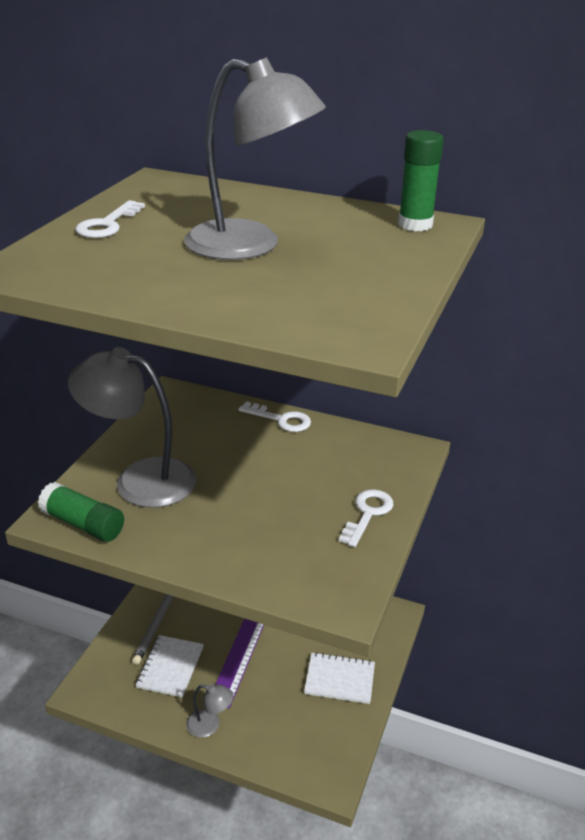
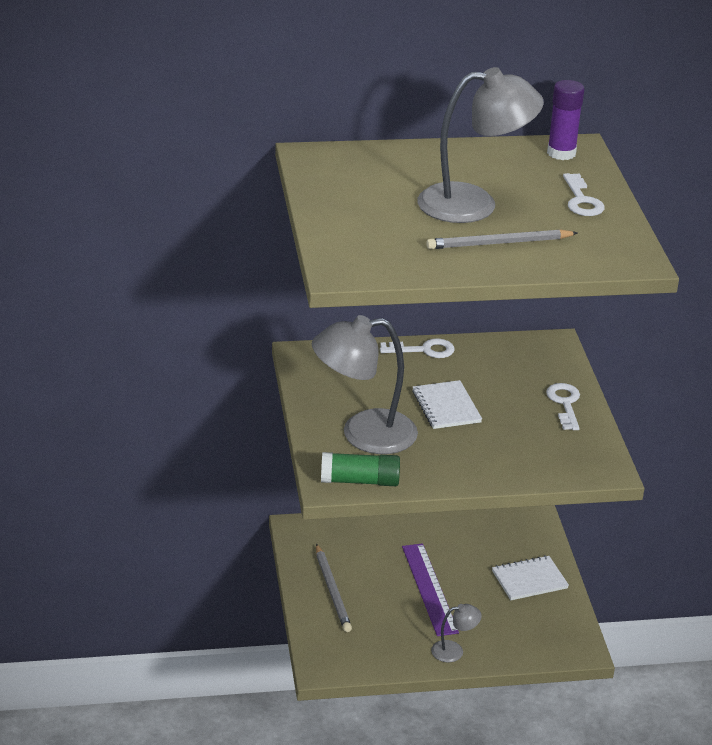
camera: 30 degrees left, 0 degrees up
(108, 224) = (344, 212): white key -> white key (581, 200)
(170, 667) = (380, 623): white notebook -> white notebook (446, 407)
(220, 285) = (499, 243): none -> grey pencil
(415, 224) = (561, 153): green glue stick -> purple glue stick

